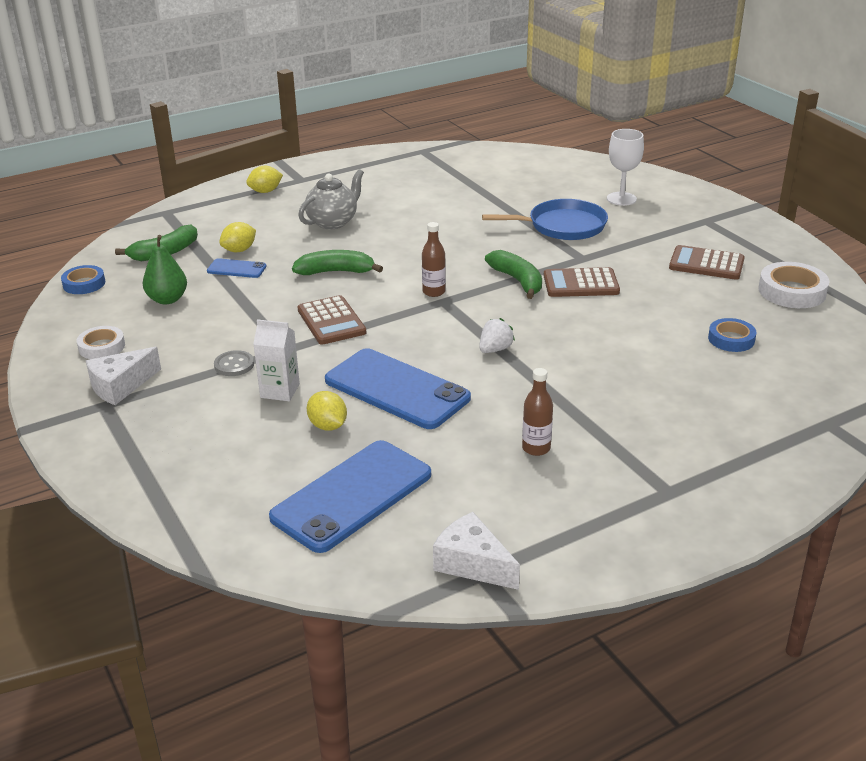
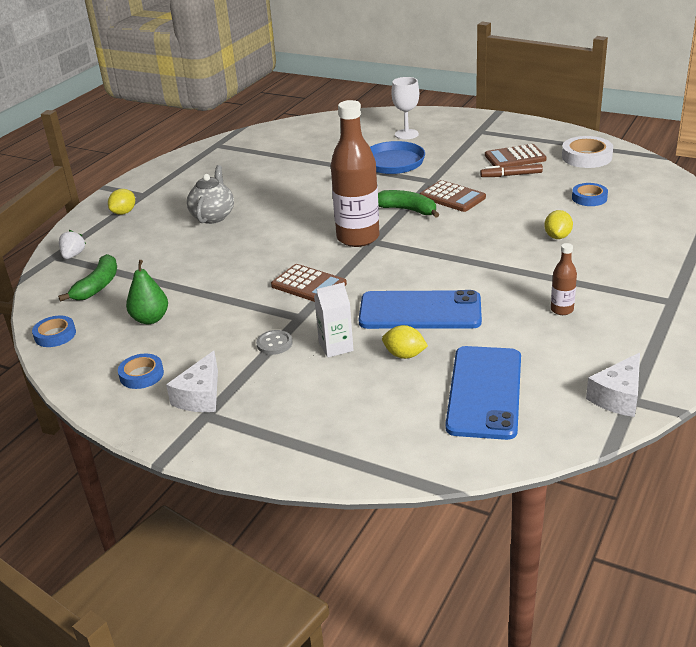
camera: 30 degrees left, 0 degrees up
(102, 347) = (141, 375): white tape -> blue tape
(236, 269) = (179, 276): blue phone -> none
(239, 250) = (162, 262): yellow lemon -> yellow lemon (557, 236)
(336, 272) = (264, 250): green banana -> none
(434, 292) = (358, 238): brown bottle -> brown bottle, size x2.20
(472, 564) = (618, 397): white cheese -> white cheese turned 60 degrees counterclockwise
(495, 349) = (452, 259): white strawberry -> white strawberry (73, 255)
(581, 284) = (452, 197): brown calculator -> brown calculator turned 105 degrees counterclockwise
(676, 282) = (511, 175): none -> brown marker

